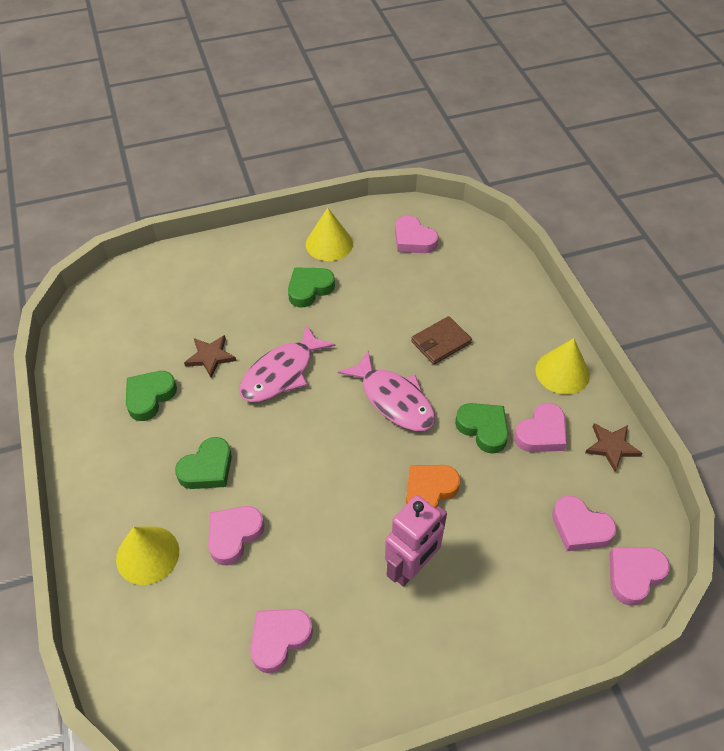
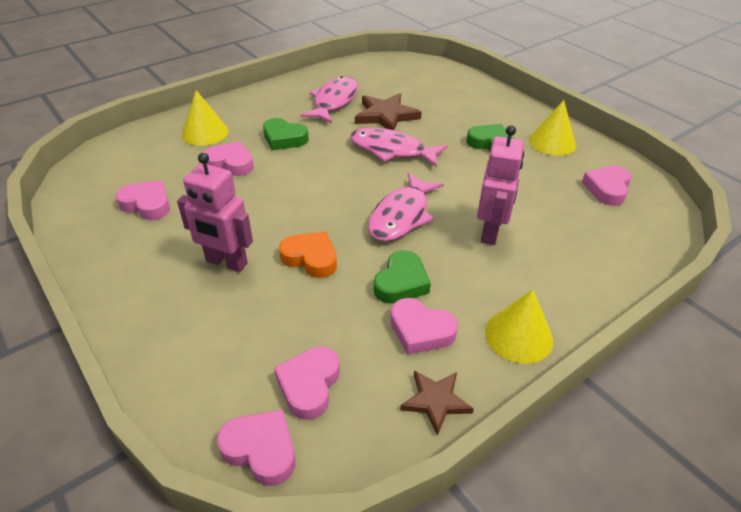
camera: 70 degrees right, 10 degrees down
(149, 397) = (334, 101): green heart -> pink fish
(210, 357) = (386, 115): brown star -> brown star, size x1.58
(440, 342) = (490, 232): brown wallet -> pink robot

